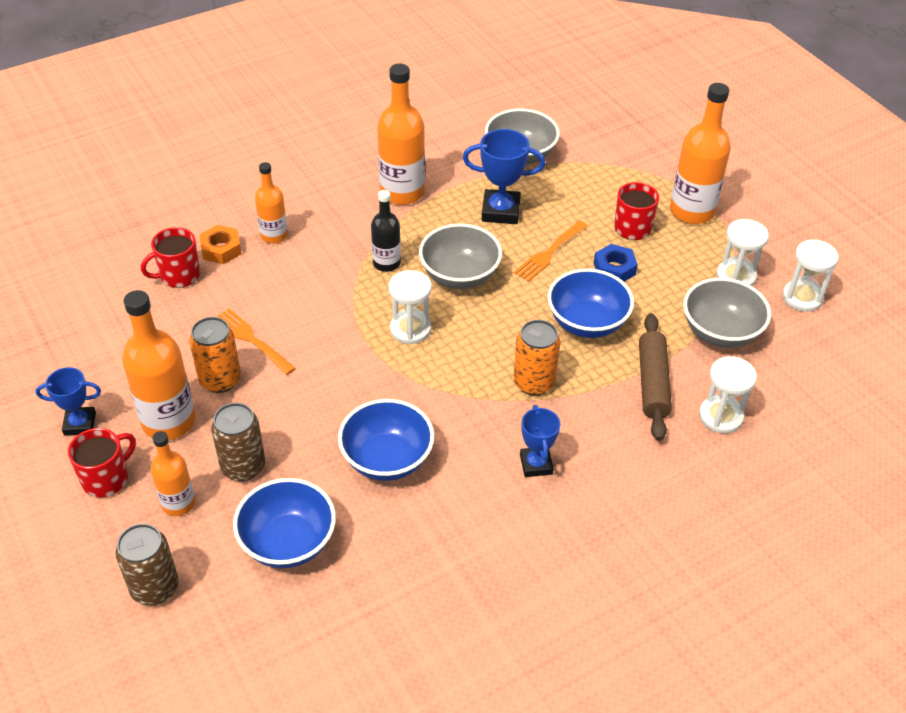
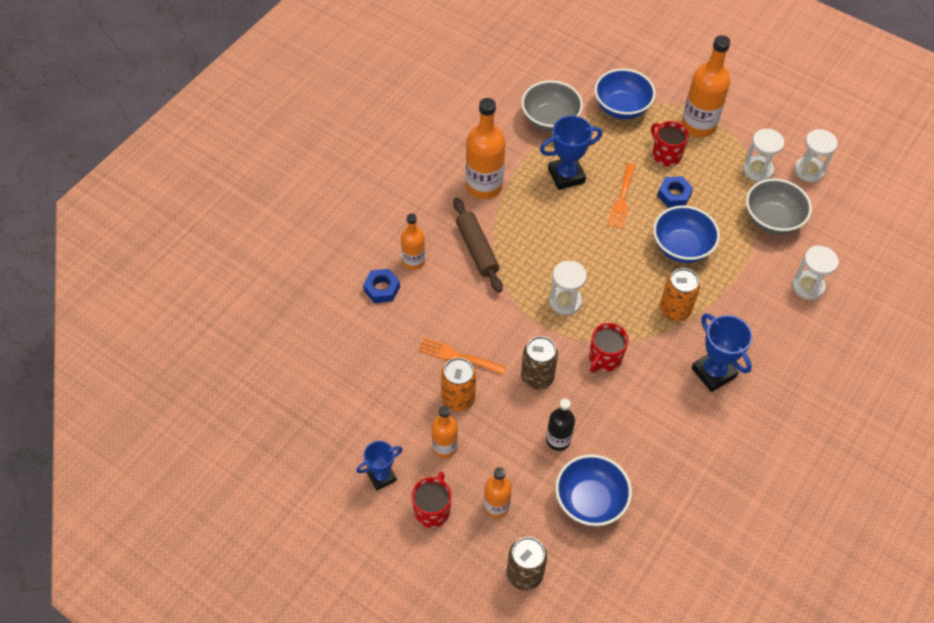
camera: 25 degrees left, 10 degrees up
(169, 421) = (444, 447): orange bottle -> orange bottle, size x0.59
(179, 275) = (365, 324): red mug -> red mug (604, 359)
(221, 249) = (382, 289): orange nut -> blue nut
(243, 467) = (521, 459): brown can -> brown can (537, 377)
(386, 263) = (512, 253): black bottle -> black bottle (558, 440)
(387, 459) = (615, 411): blue bowl -> blue bowl (621, 108)
(459, 276) = (571, 243): grey bowl -> none
(536, 464) = (713, 372): blue trophy -> blue trophy, size x1.53
(653, 383) = (751, 278): brown rolling pin -> brown rolling pin (477, 249)

